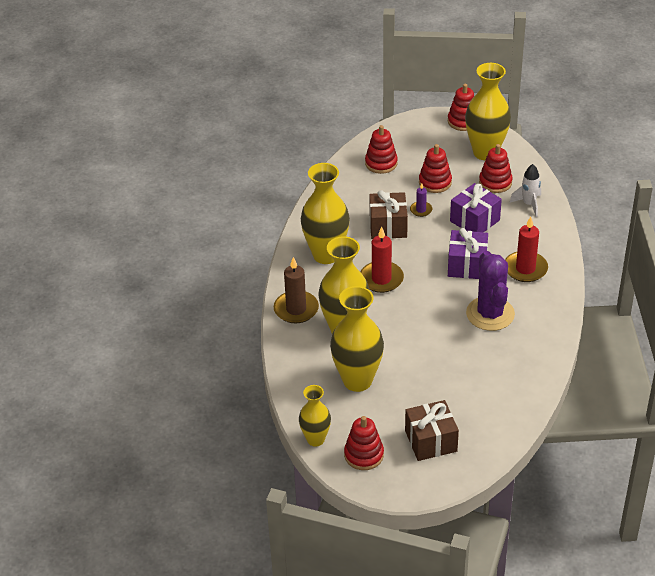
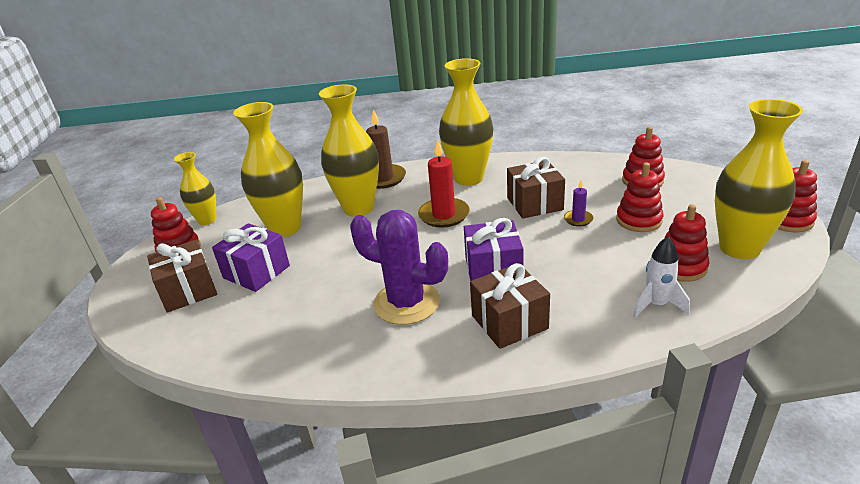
camera: 80 degrees right, 10 degrees down
(474, 220) = (585, 262): purple gift -> purple gift (256, 272)
(490, 314) = (406, 303): purple cactus -> purple cactus turned 45 degrees clockwise
(525, 269) = (509, 322): red candle -> brown gift

